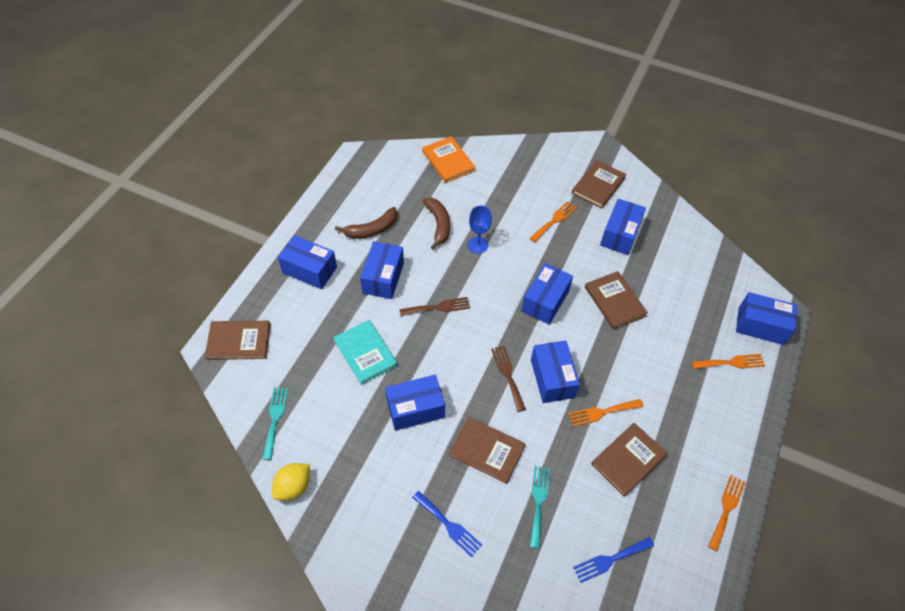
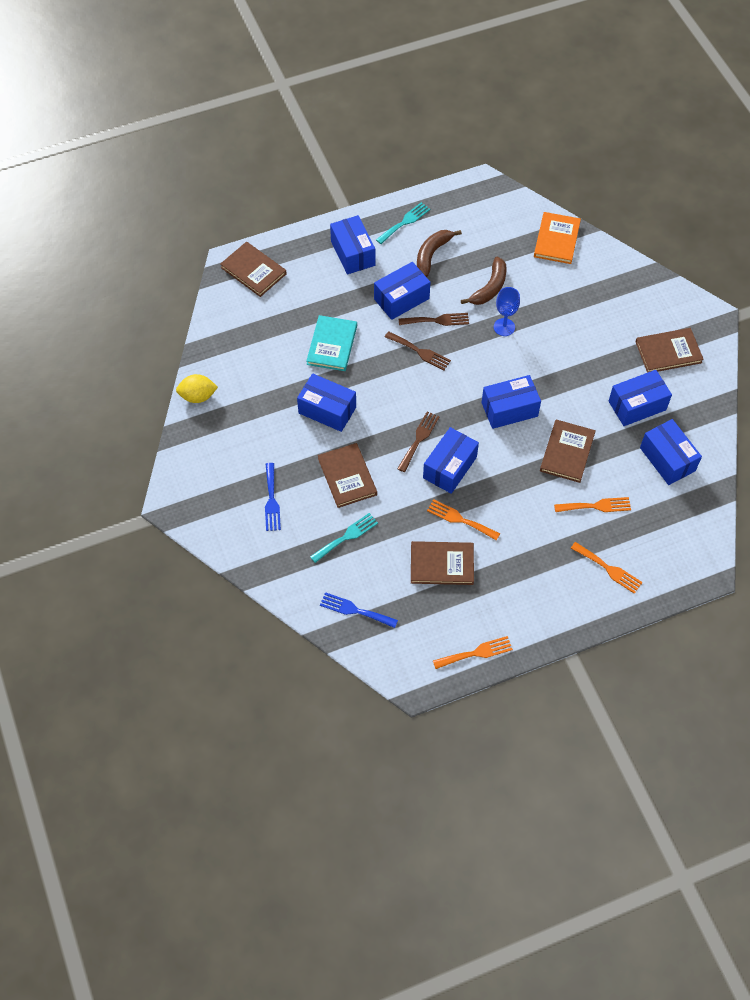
camera: 45 degrees right, 5 degrees up
(275, 419) = (227, 343): turquoise fork -> turquoise fork (405, 222)
(372, 229) = (432, 254): brown banana -> brown banana turned 105 degrees clockwise
(426, 274) = (437, 320): none -> brown fork
(554, 220) = (592, 353): orange fork -> orange fork (596, 506)
(760, 326) = (671, 564): blue box -> blue box (667, 459)

